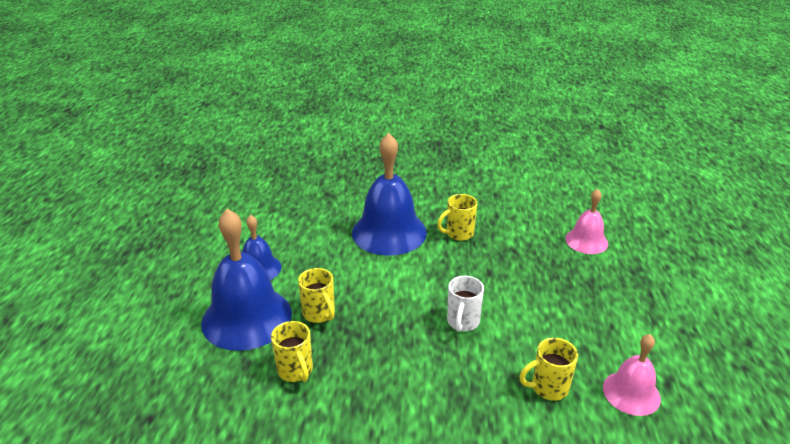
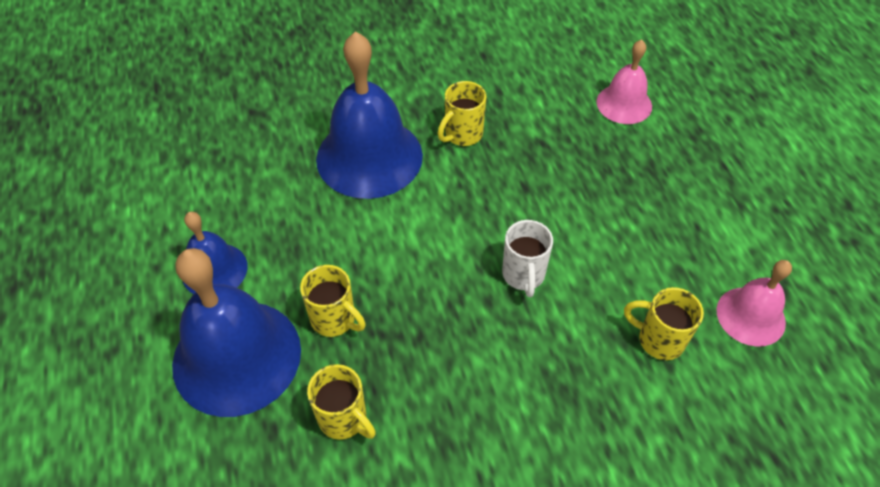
camera: 20 degrees left, 20 degrees up
(548, 388) = (659, 340): yellow mug -> yellow mug turned 60 degrees clockwise

